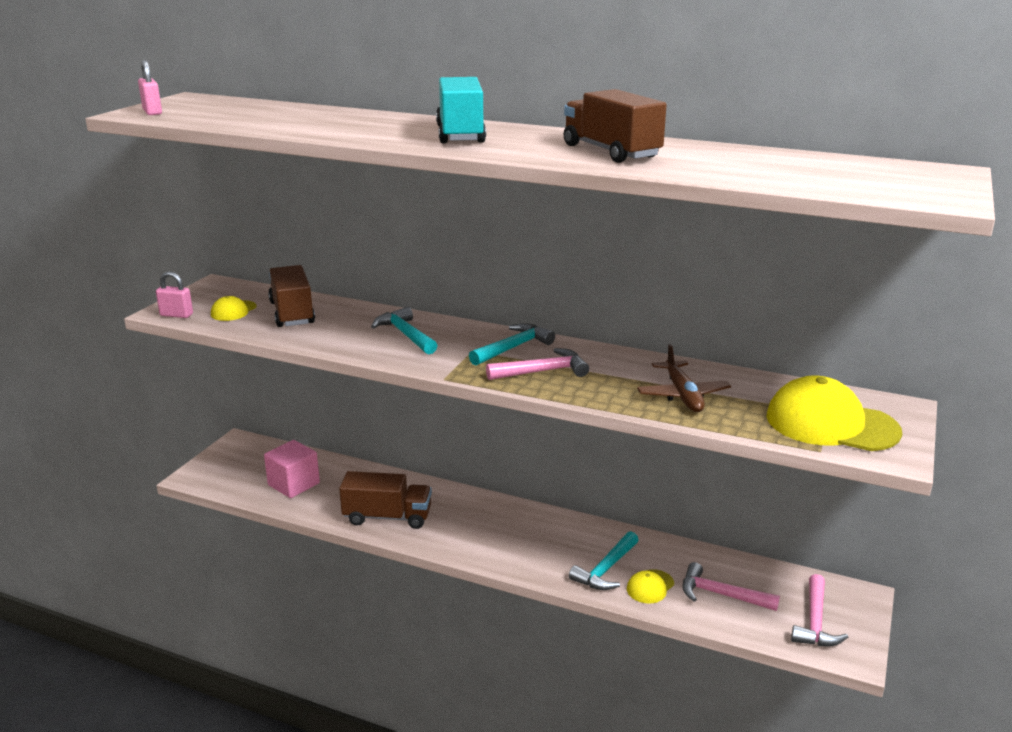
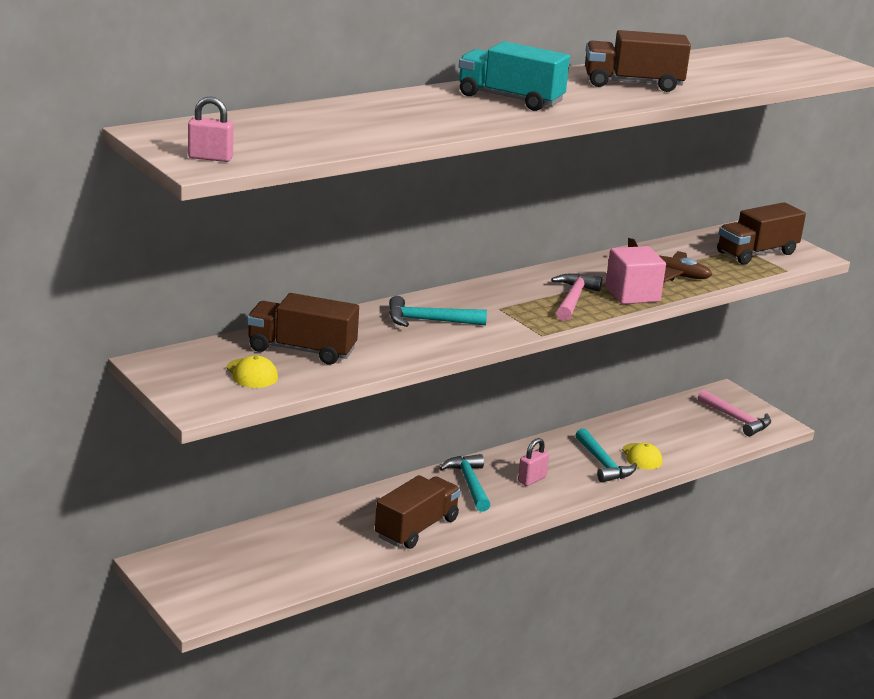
camera: 60 degrees left, 0 degrees up
(176, 315) = (219, 402): pink padlock -> pink padlock (532, 479)
(294, 484) = (293, 558): pink cube -> pink cube (632, 294)
(513, 348) = (514, 293): turquoise hammer -> turquoise hammer (469, 484)
(721, 594) = (677, 436): pink hammer -> none
(831, 424) = (756, 253): yellow cap -> brown truck

